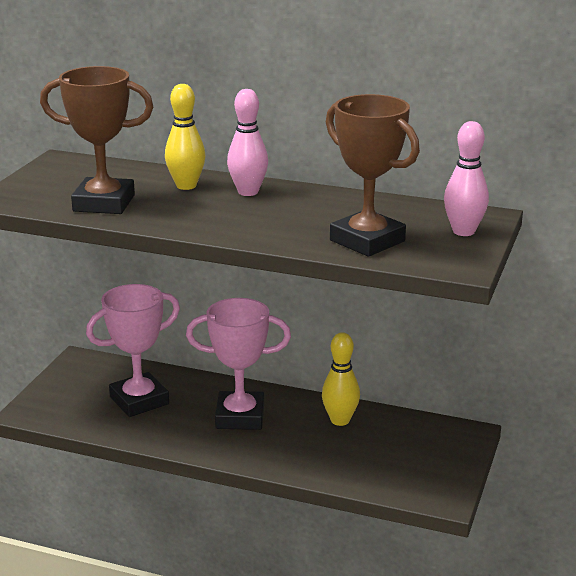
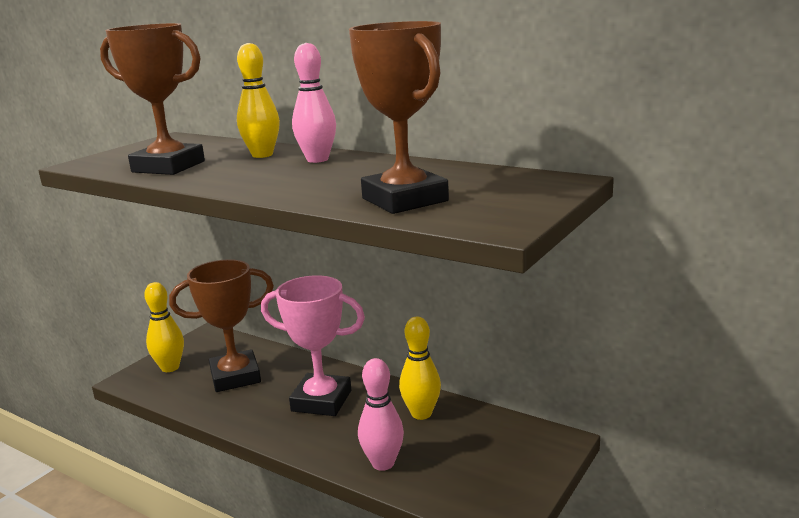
camera: 15 degrees right, 5 degrees down
(63, 397) = (170, 367): none -> yellow bowling pin
(139, 400) = (235, 377): pink trophy -> brown trophy
(463, 231) = (526, 193): pink bowling pin -> pink bowling pin (383, 463)

